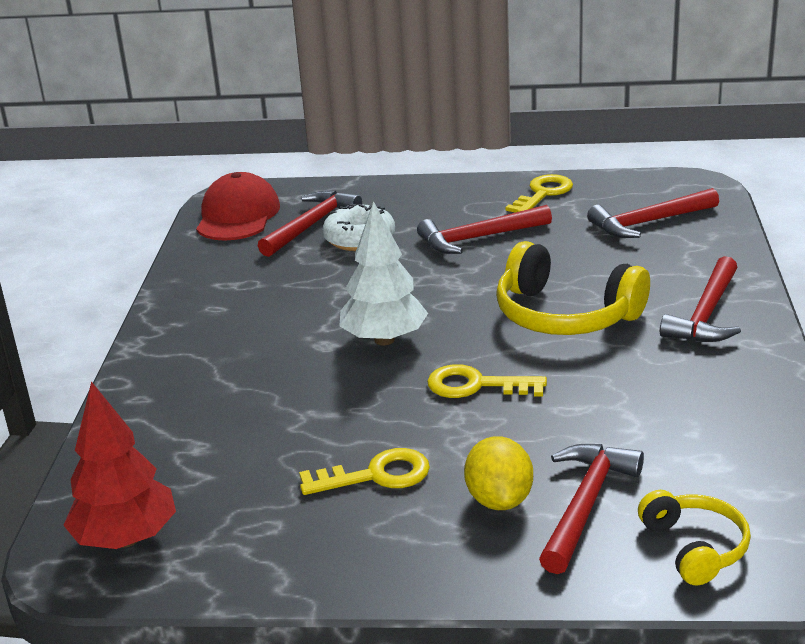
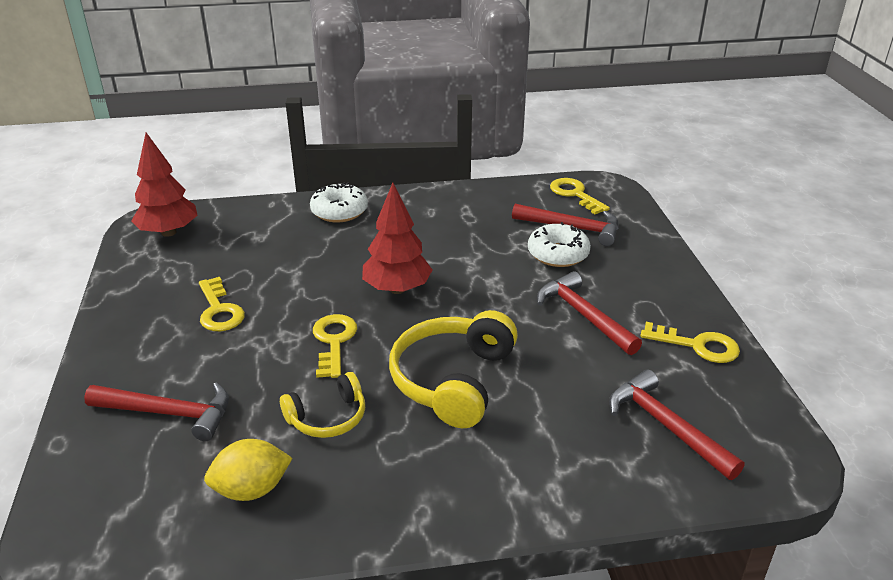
camera: 75 degrees right, 5 degrees up
(168, 377) = (339, 211): none -> white donut
(238, 216) = (575, 194): red cap -> yellow key
(384, 339) = (397, 289): white tree -> red tree
(499, 500) = (182, 369): yellow lemon -> yellow lemon (252, 489)
(695, 547) = (103, 477): yellow headphones -> yellow headphones (328, 417)
(706, 314) = (474, 478): red hammer -> none

